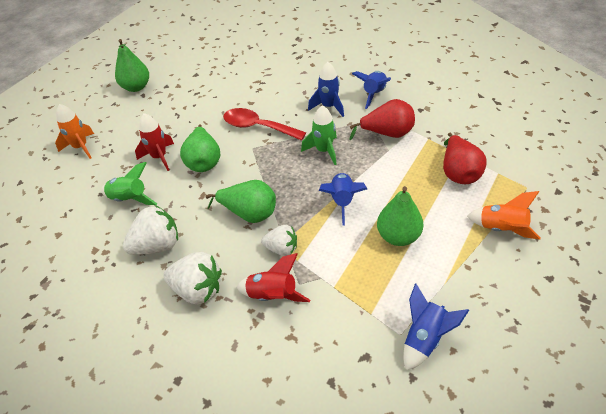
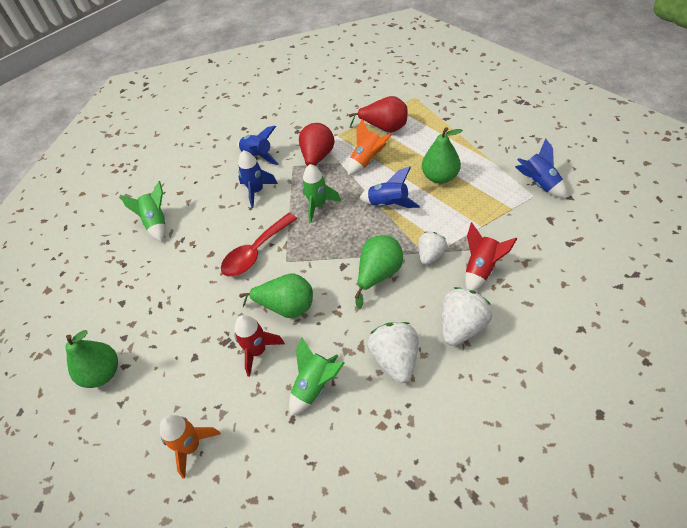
camera: 70 degrees left, 5 degrees up
(275, 63) = (156, 223): none -> green rocket
(501, 229) = (450, 120): orange rocket -> orange rocket (367, 160)

